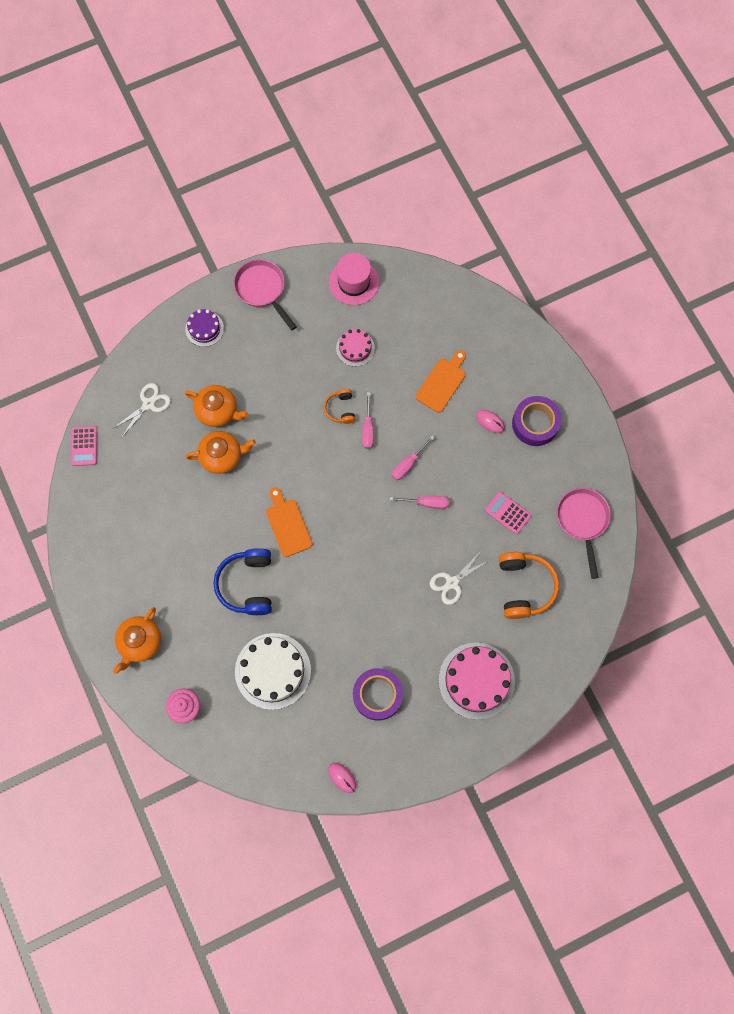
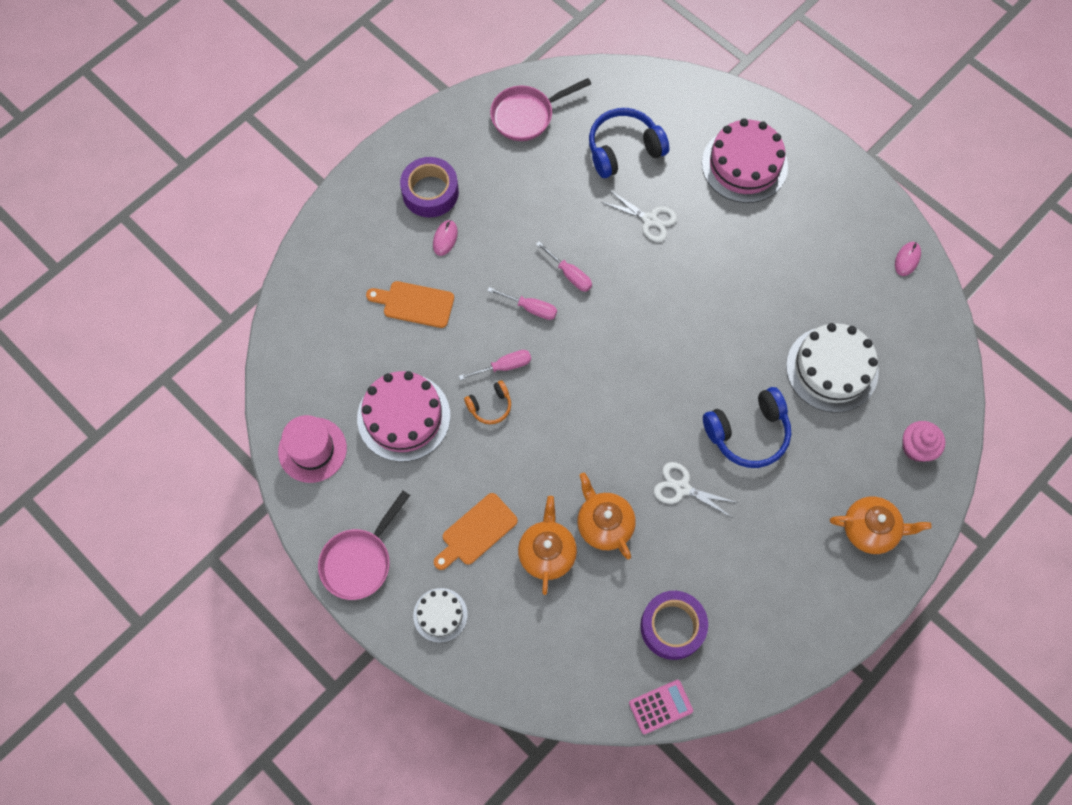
camera: 110 degrees left, 5 degrees down
(149, 404) = (571, 645): white scissors -> white scissors (682, 488)
(204, 328) = (440, 615): purple cake -> white cake
(287, 525) = (658, 414): orange cutting board -> orange cutting board (476, 532)
(355, 348) = (403, 417): pink cake -> pink cake, size x1.82
(377, 695) = (805, 254): purple tape -> purple tape (672, 627)
(426, 503) = (569, 274): pink screwdriver -> pink screwdriver turned 150 degrees clockwise
(508, 513) = (547, 189): pink calculator -> none
(524, 587) = (623, 149): orange headphones -> blue headphones

